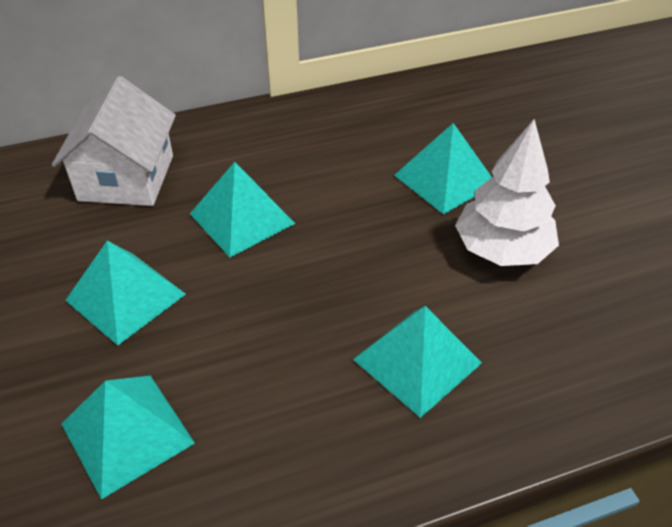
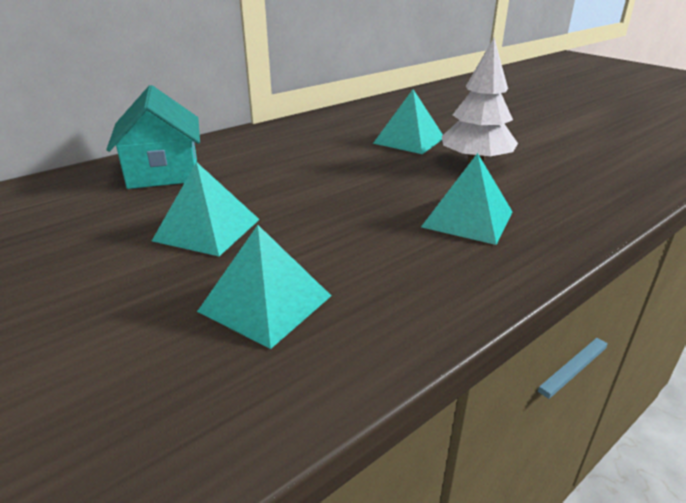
camera: 20 degrees left, 15 degrees down
(126, 178) = (163, 172): white house -> turquoise house
(242, 218) = (276, 177): turquoise pyramid -> none

